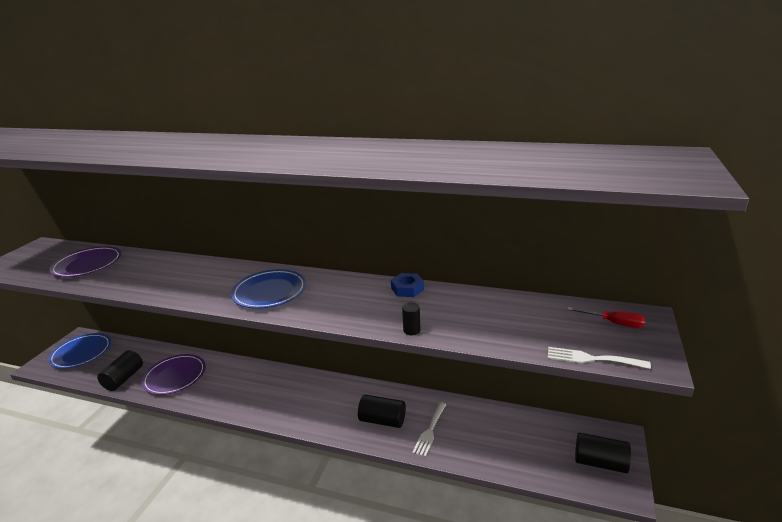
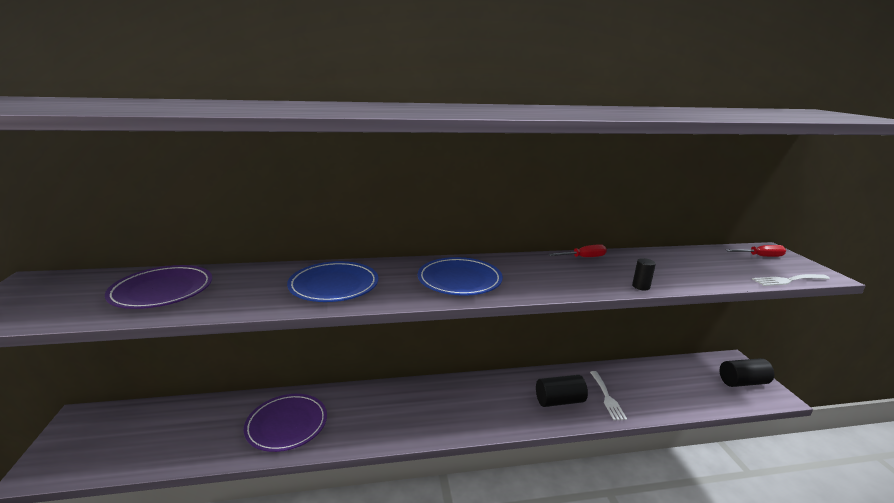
camera: 30 degrees left, 5 degrees down
(81, 353) = (106, 435): blue plate -> blue plate (334, 286)
(124, 378) = (211, 447): black cylinder -> none
(407, 289) = (583, 257): blue nut -> red screwdriver

